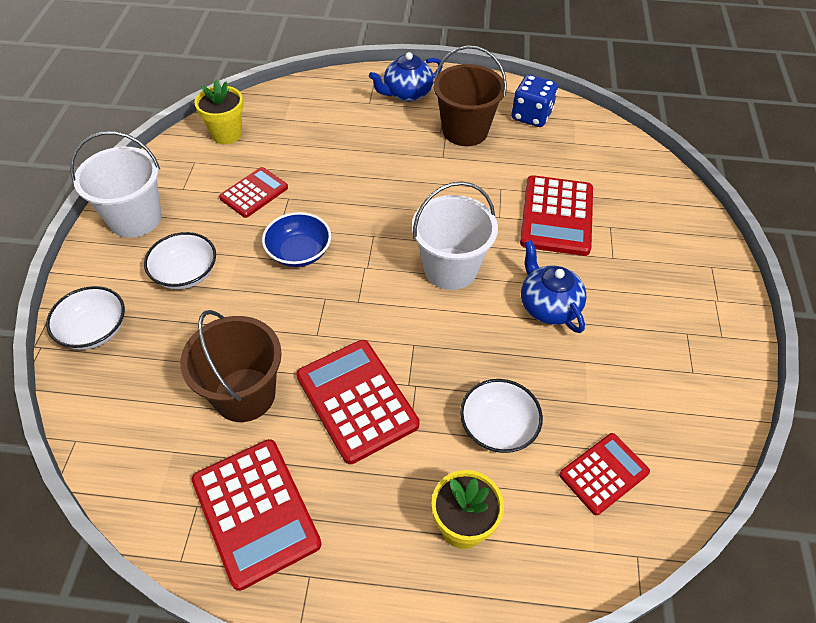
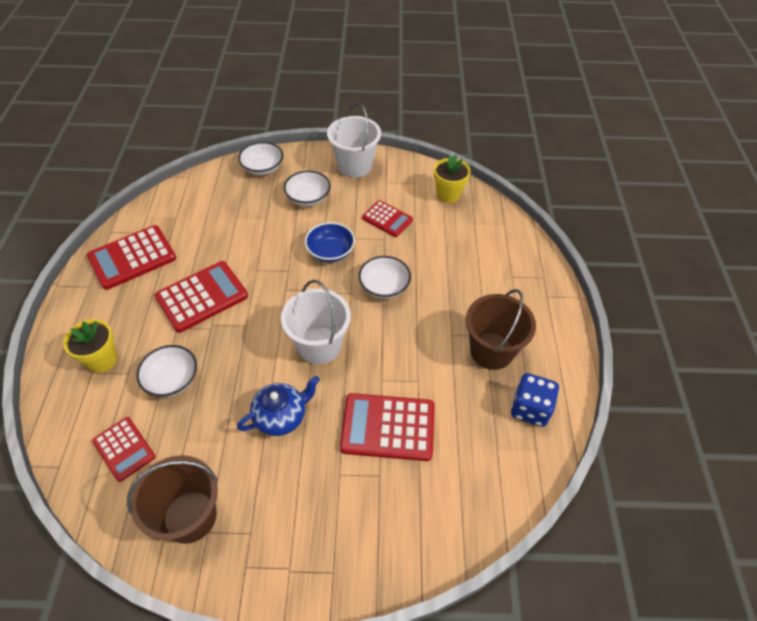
camera: 85 degrees right, 0 degrees up
(244, 394) = (211, 241): brown bucket -> brown bucket (190, 516)
(367, 204) = (384, 286): none -> white bowl
(407, 93) = (534, 303): blue teapot -> none

